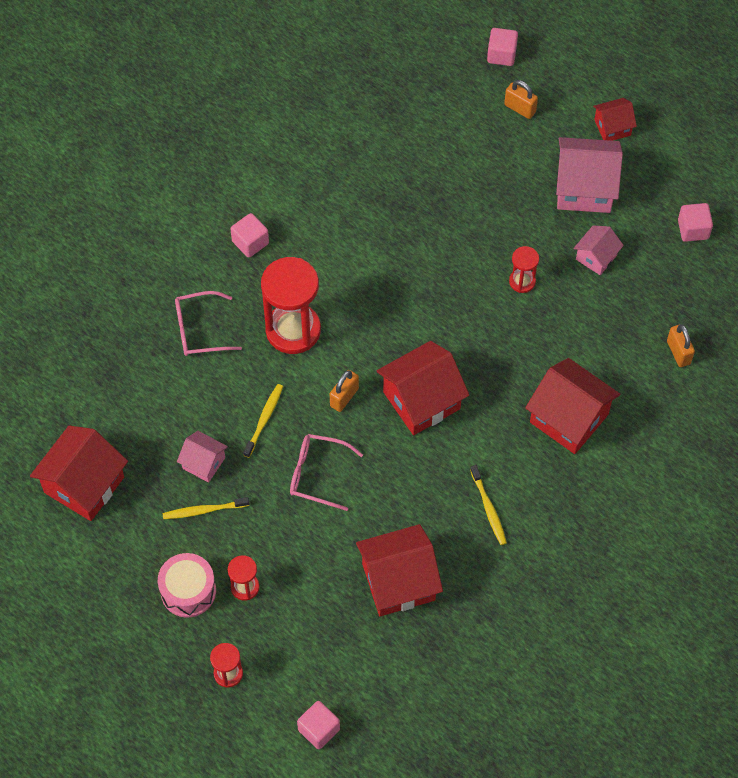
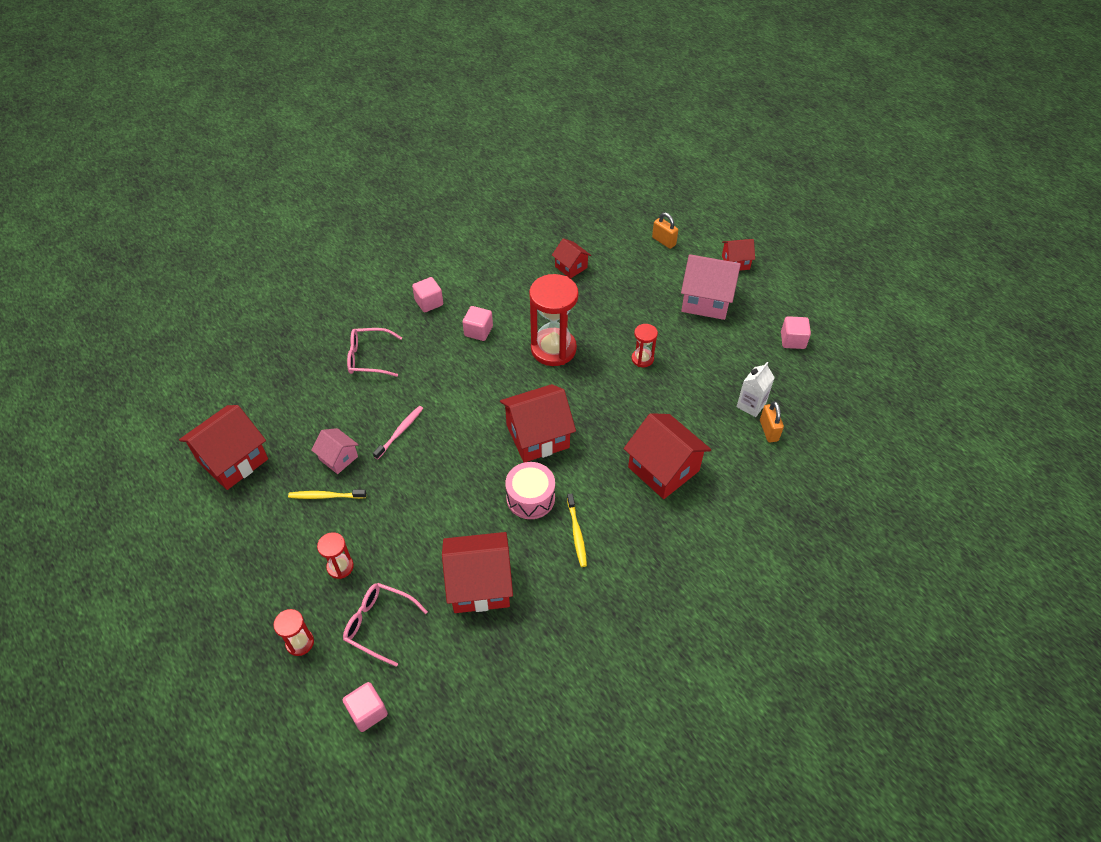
camera: 10 degrees right, 10 degrees down
(188, 591) = (289, 562): pink drum -> pink drum (530, 498)
(264, 419) = (400, 431): yellow toothbrush -> pink toothbrush
(293, 330) = (444, 368): red hourglass -> red hourglass (553, 349)
(317, 474) = (432, 482): pink glasses -> pink glasses (379, 624)
(344, 397) = (472, 424): orange padlock -> none
(412, 164) = (571, 267): none -> red house
(501, 55) = (656, 206): pink cube -> pink cube (478, 331)
(596, 257) = (708, 349): pink house -> none
(655, 323) = (751, 405): none -> white carton

